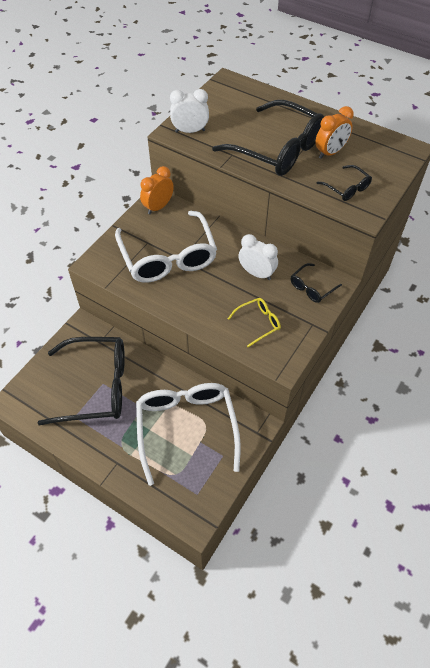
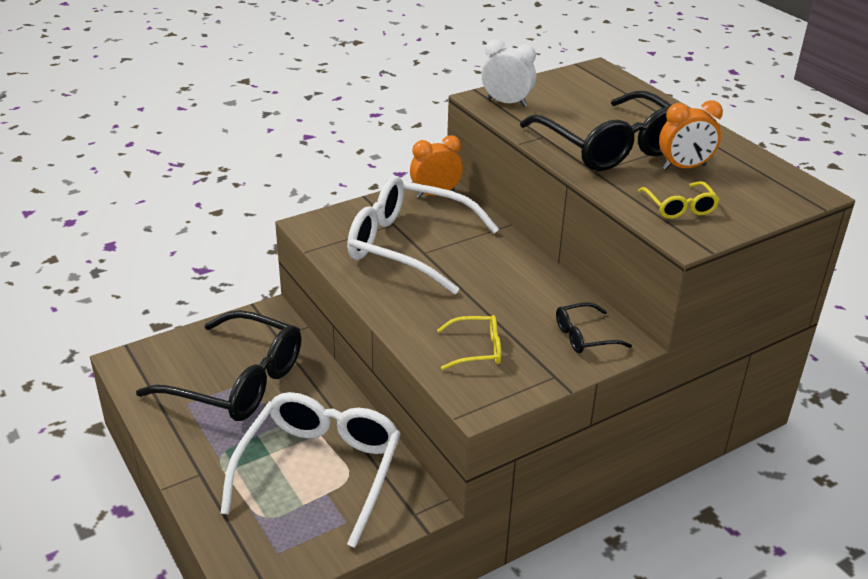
camera: 25 degrees right, 20 degrees down
(168, 257) = (408, 246): white glasses -> white glasses turned 105 degrees clockwise
(257, 273) = (516, 297): white clock -> none
(347, 188) = (679, 207): black glasses -> yellow glasses

